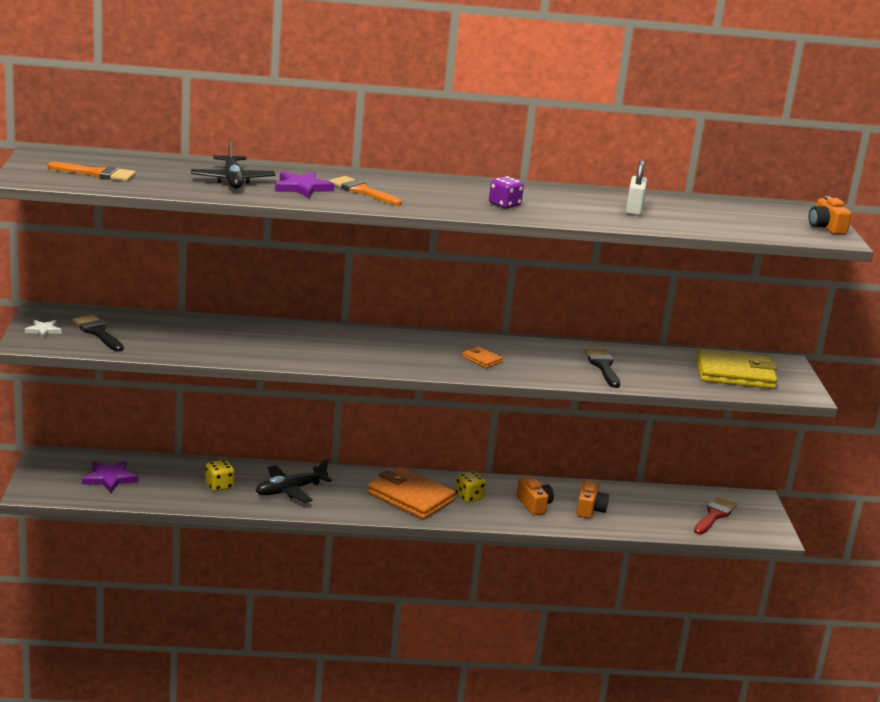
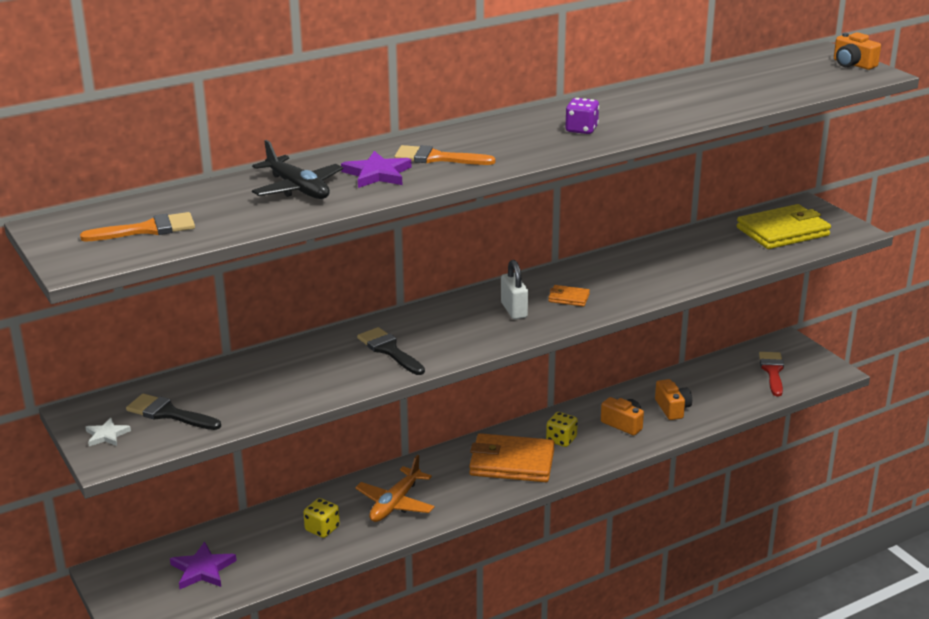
camera: 25 degrees left, 5 degrees up
(290, 490) = (395, 503): black plane -> orange plane
(603, 366) = (674, 265): black brush -> black brush (389, 350)
(634, 210) = (690, 97): white padlock -> white padlock (514, 310)

